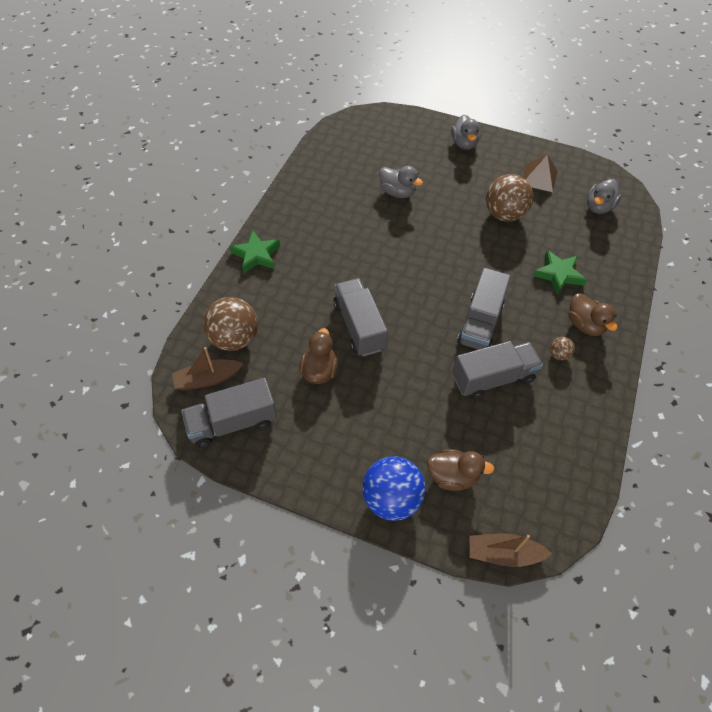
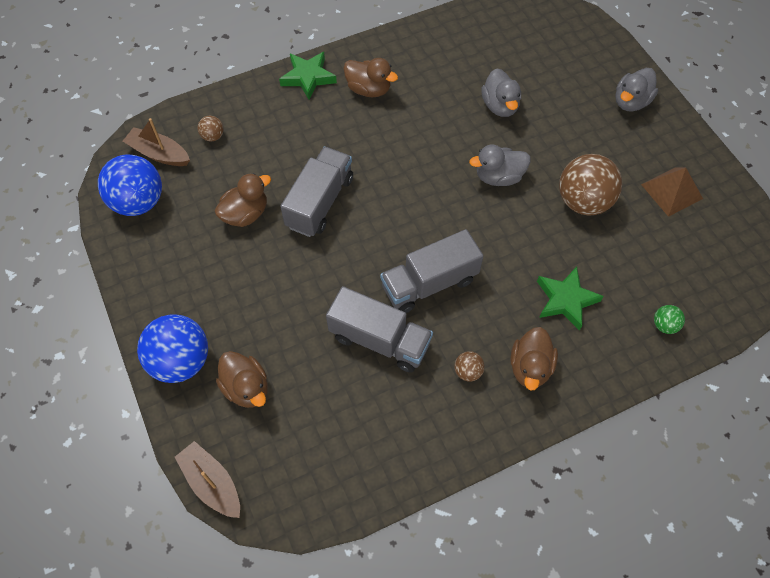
camera: 45 degrees right, 5 degrees up
(232, 423) = (139, 202): grey truck -> blue ball
(234, 339) = (213, 136): brown ball -> brown ball, size x0.45
(306, 235) = (369, 89): none -> brown duck
(598, 207) = (702, 268): grey duck -> grey duck (498, 177)
(617, 250) = (664, 325): none -> green ball

